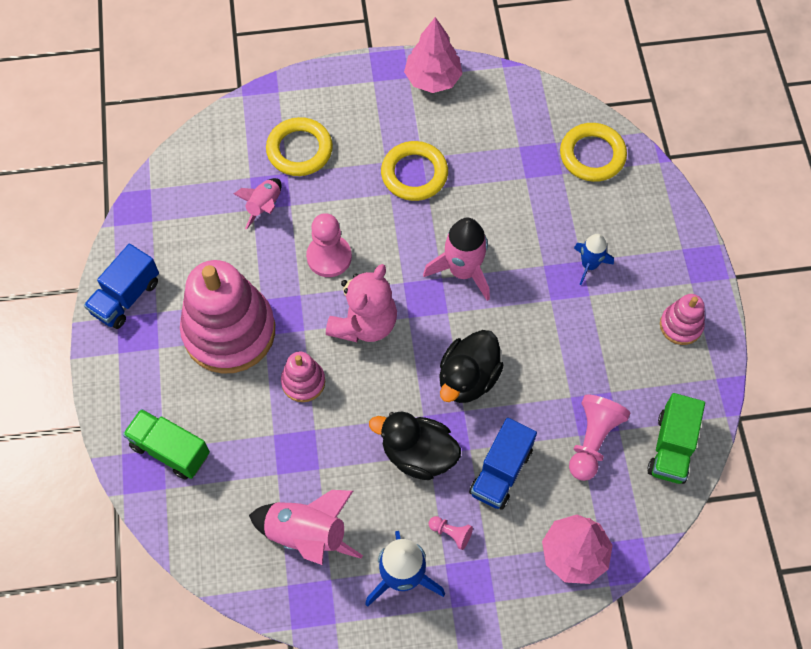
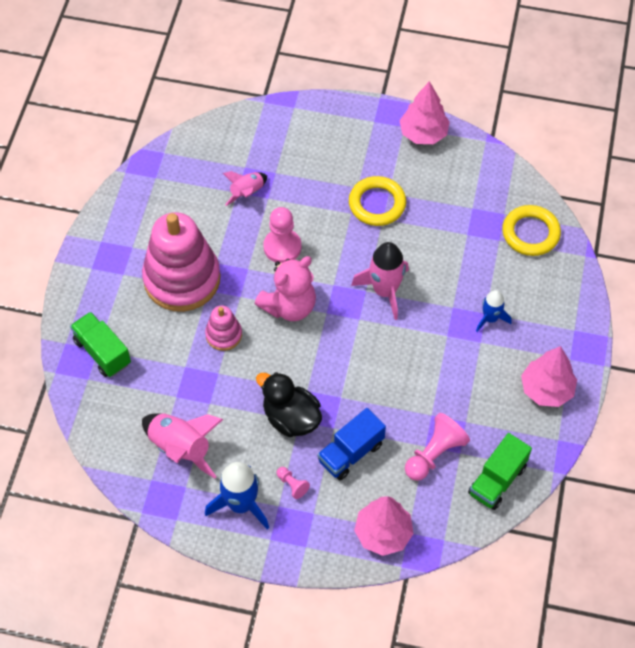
camera: 20 degrees right, 5 degrees down
(126, 297) = (113, 228): blue truck -> none
(299, 150) = (292, 157): yellow ring -> none
(468, 378) = (354, 374): black duck -> none
(681, 325) = (546, 389): pink stacking toy -> pink tree

